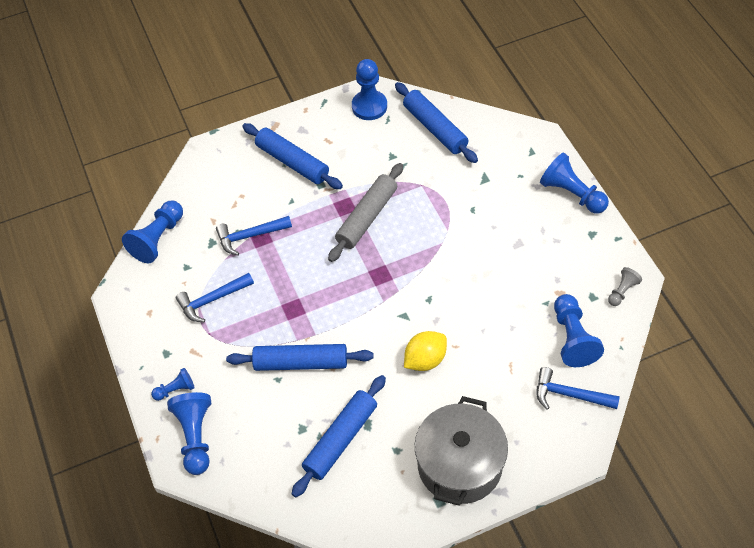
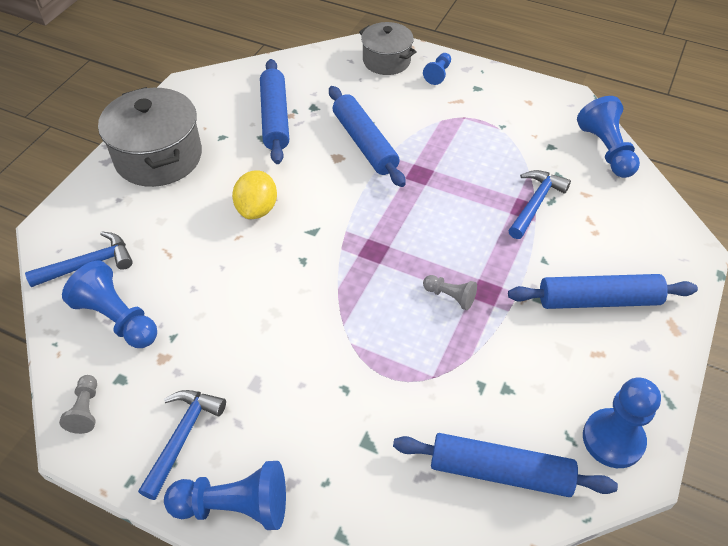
camera: 135 degrees right, 5 degrees down
(195, 437) = (386, 61): blue pawn -> grey pot
(212, 300) = (494, 139): blue hammer -> blue hammer (182, 437)
(301, 363) = (364, 143): blue rolling pin -> blue rolling pin turned 75 degrees counterclockwise
(367, 217) = (450, 296): grey rolling pin -> grey pawn

